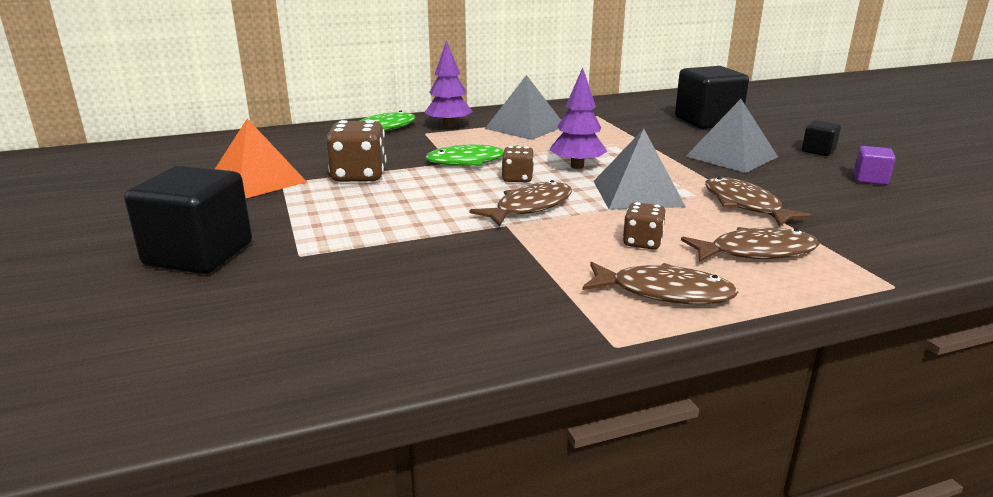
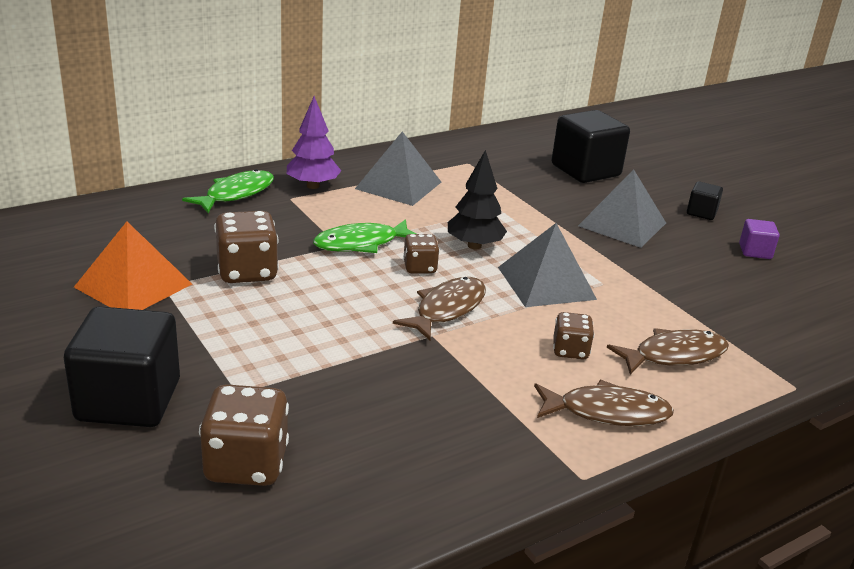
camera: 15 degrees left, 5 degrees up
(272, 307) = (246, 464): none -> brown dice
(577, 166) = (474, 246): purple tree -> black tree
(745, 205) = (650, 293): brown fish -> none

